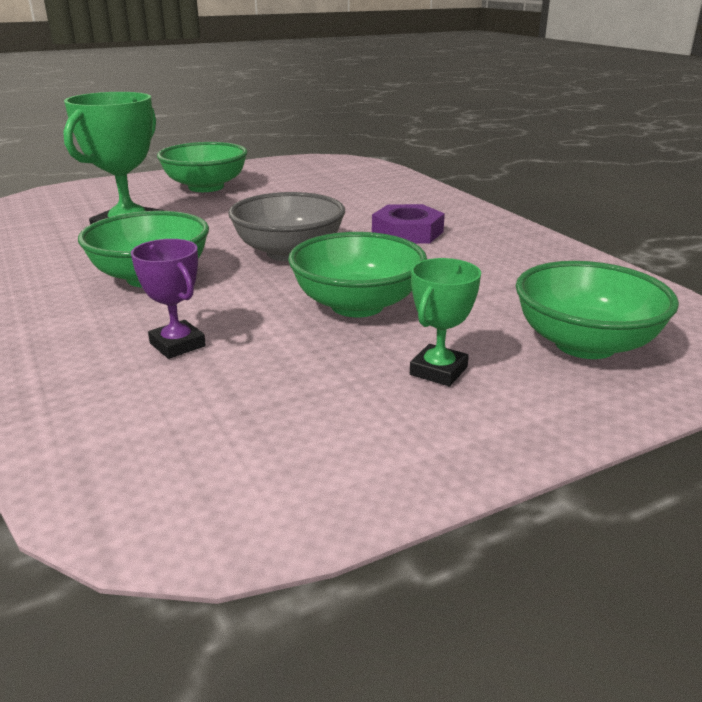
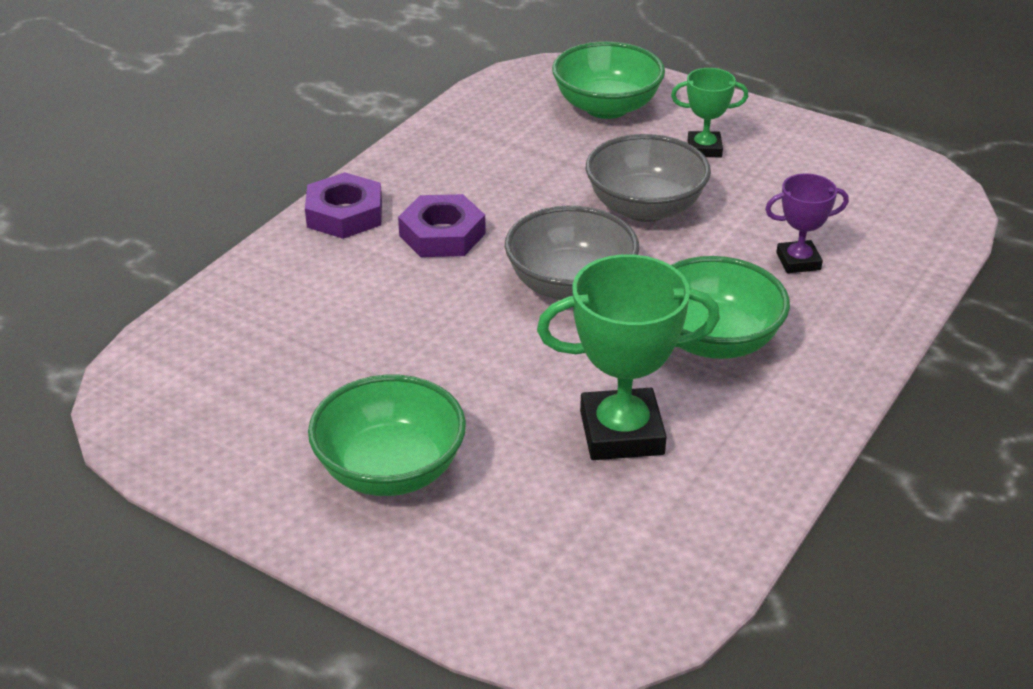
camera: 120 degrees left, 10 degrees up
(177, 345) = (798, 261): purple trophy -> purple trophy turned 60 degrees clockwise
(357, 305) = (645, 208): green bowl -> grey bowl
(467, 214) = (344, 214): none -> purple nut

